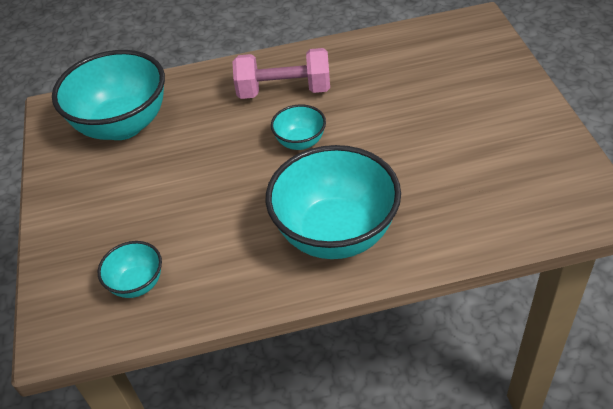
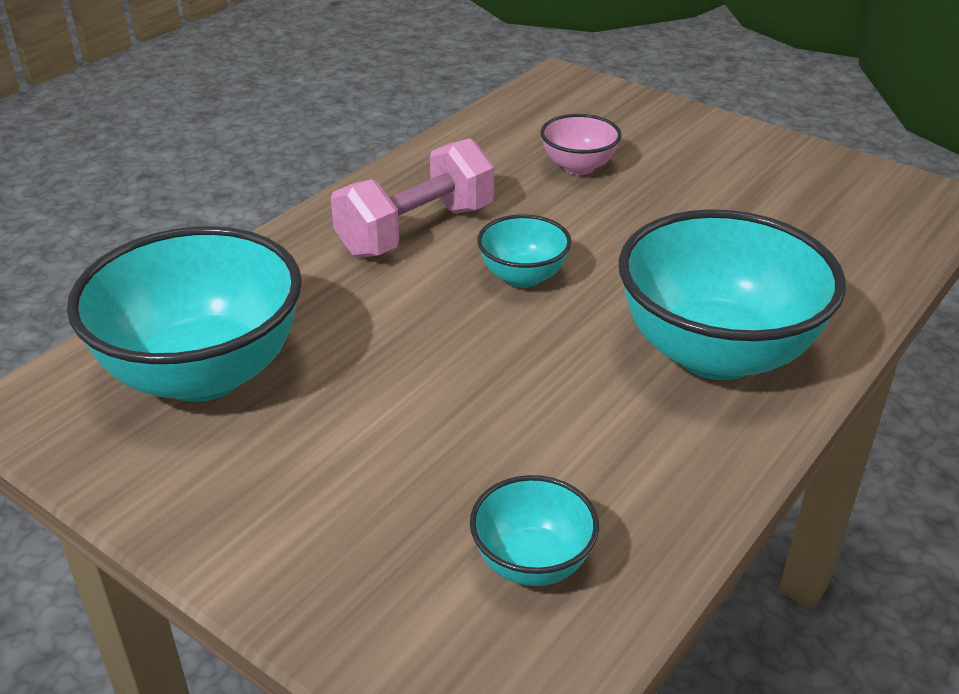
camera: 45 degrees left, 10 degrees down
(410, 87) = (578, 167): none -> pink bowl

